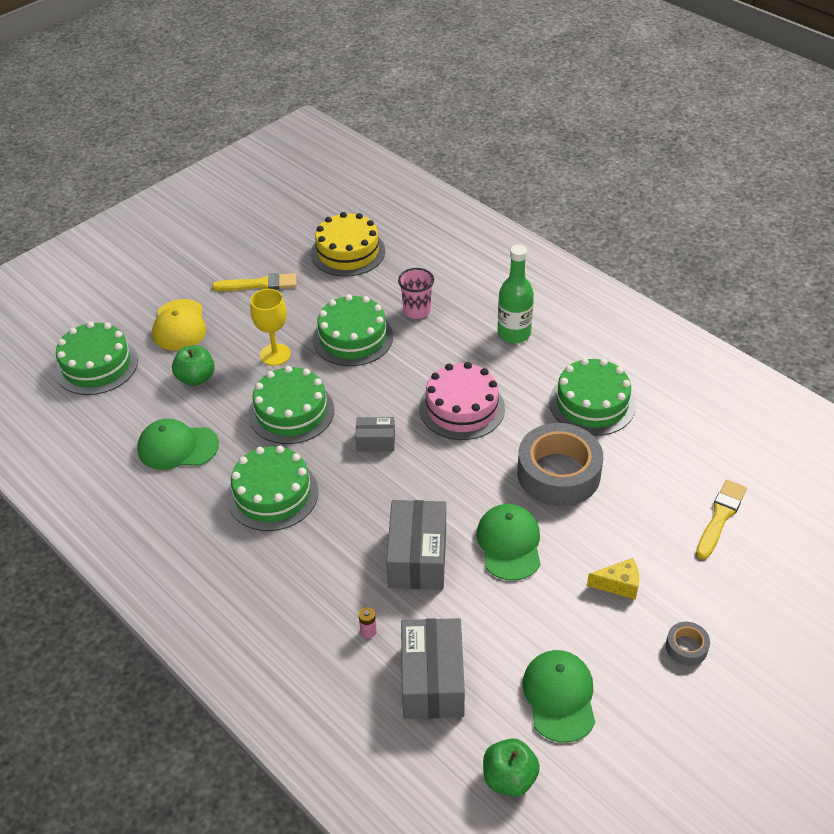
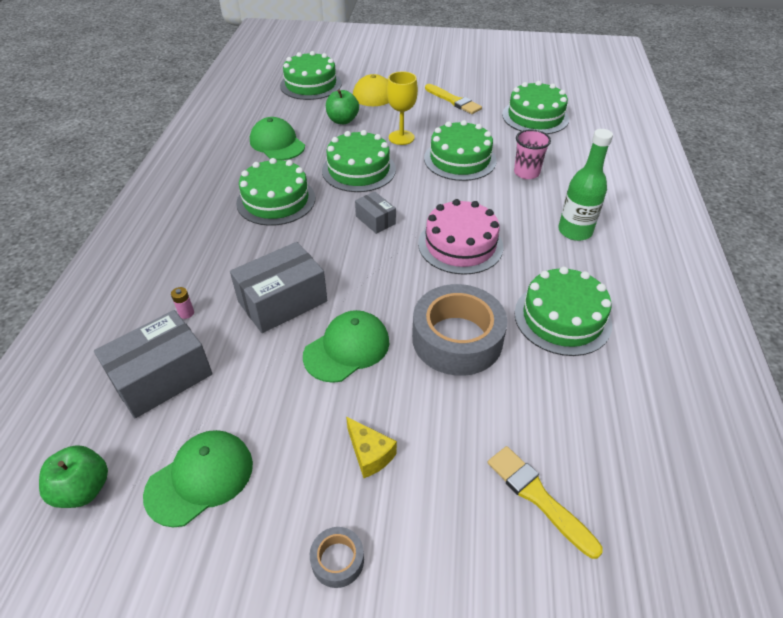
camera: 50 degrees right, 0 degrees up
(348, 252) = (535, 117): yellow cake -> green cake
(720, 517) = (538, 497): yellow brush -> yellow brush turned 120 degrees counterclockwise

